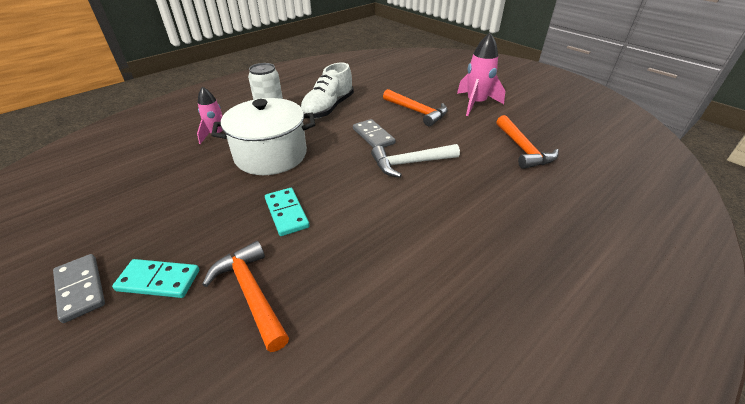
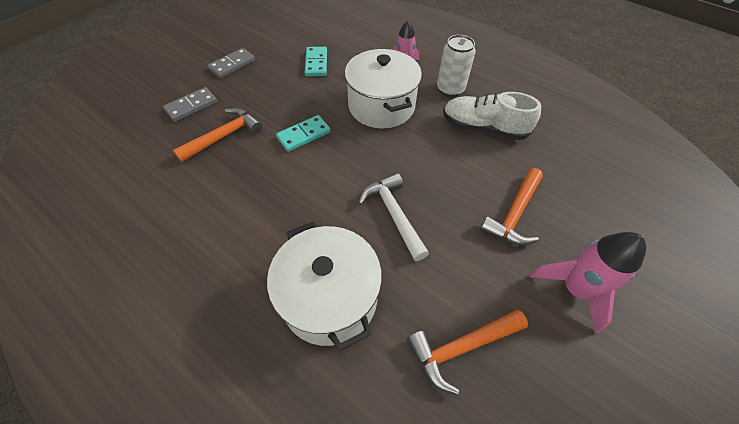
camera: 80 degrees right, 15 degrees up
(159, 280) = (237, 92): turquoise domino -> turquoise domino (316, 63)
(373, 136) = (438, 176): grey domino -> grey domino (191, 106)
(494, 207) = (329, 298): none -> white pot

